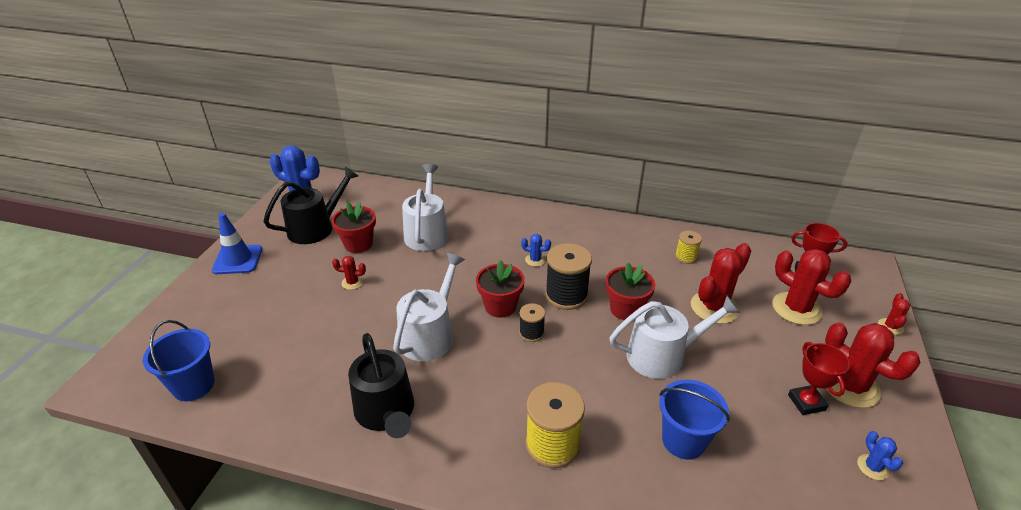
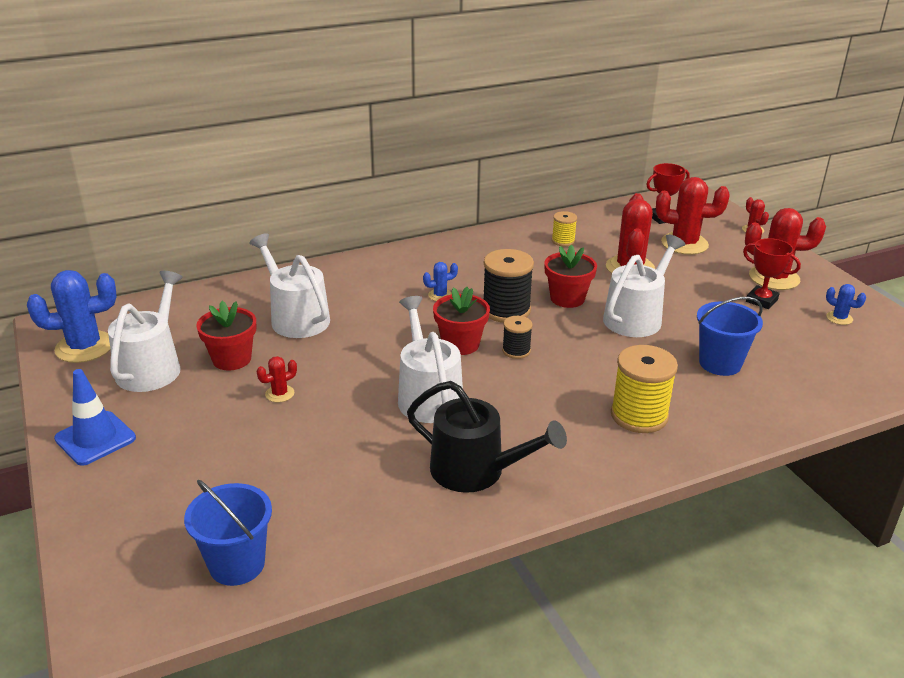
camera: 40 degrees left, 5 degrees down
(315, 228) = (152, 367): black watering can -> white watering can

